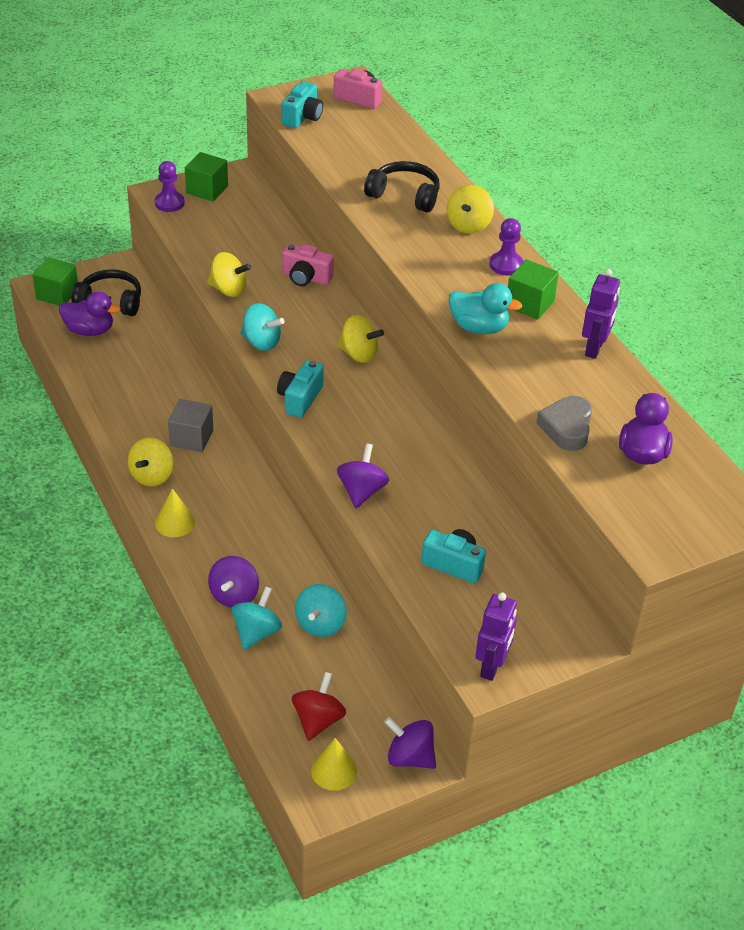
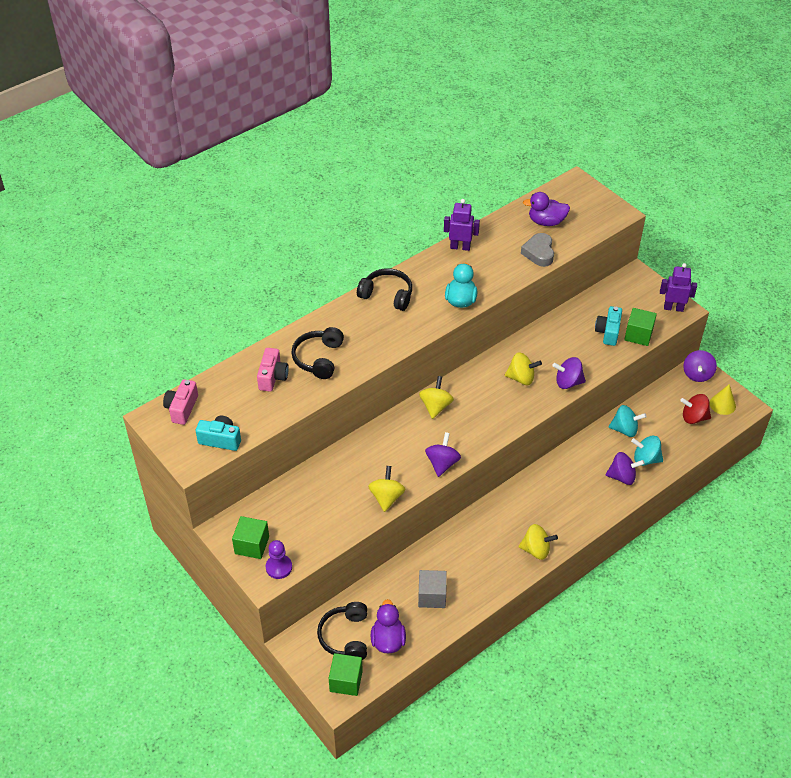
camera: 100 degrees left, 5 degrees up
(175, 522) = (574, 524): yellow cone -> none
(191, 438) = (489, 536): grey cube -> grey cube (432, 596)
(261, 342) = (442, 463): turquoise spinning top -> purple spinning top
(300, 399) = (494, 429): turquoise camera -> none
(306, 277) = (356, 453): pink camera -> pink camera (273, 377)
(468, 225) = (346, 319): yellow spinning top -> yellow spinning top (521, 378)
(506, 265) = (387, 295): purple pawn -> black headphones
(529, 304) = (426, 279): green cube -> green cube (638, 335)
(567, 428) = (539, 253): grey heart -> grey heart turned 90 degrees clockwise

